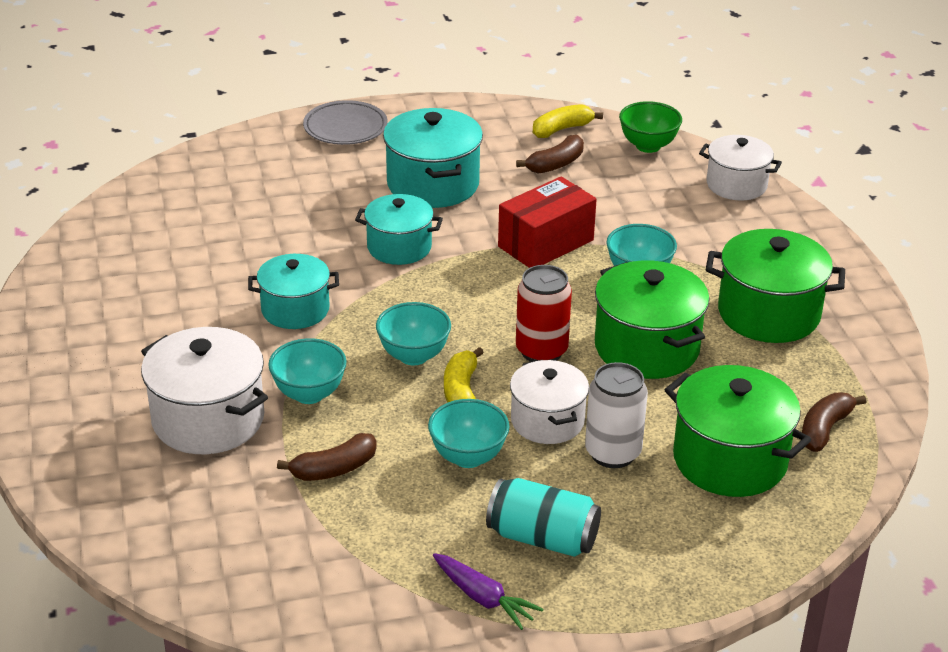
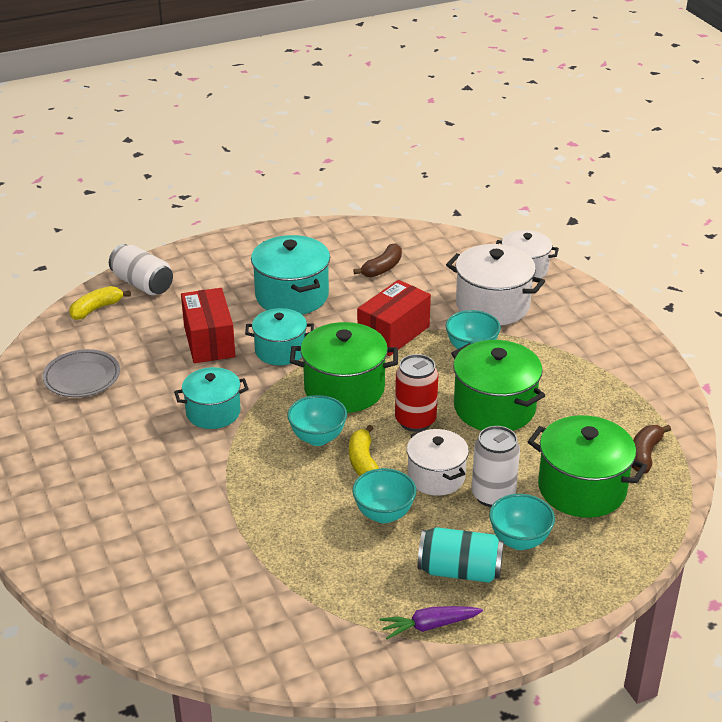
camera: 10 degrees left, 0 degrees up
(208, 419) = (170, 512): white pot -> white pot (492, 305)
(256, 150) = (142, 284): none -> white can
(309, 394) = (244, 480): turquoise bowl -> turquoise bowl (519, 541)
(315, 226) = (209, 341): none -> red box
(334, 469) = (282, 538): brown banana -> none
(345, 128) = (209, 257): grey plate -> grey plate (82, 377)
(484, 598) = (429, 626): purple carrot -> purple carrot turned 135 degrees clockwise
(561, 129) = (379, 239): yellow banana -> yellow banana (96, 309)
(648, 146) = (449, 245): green bowl -> none
(768, 313) = (577, 369): green pot -> green pot (344, 389)

